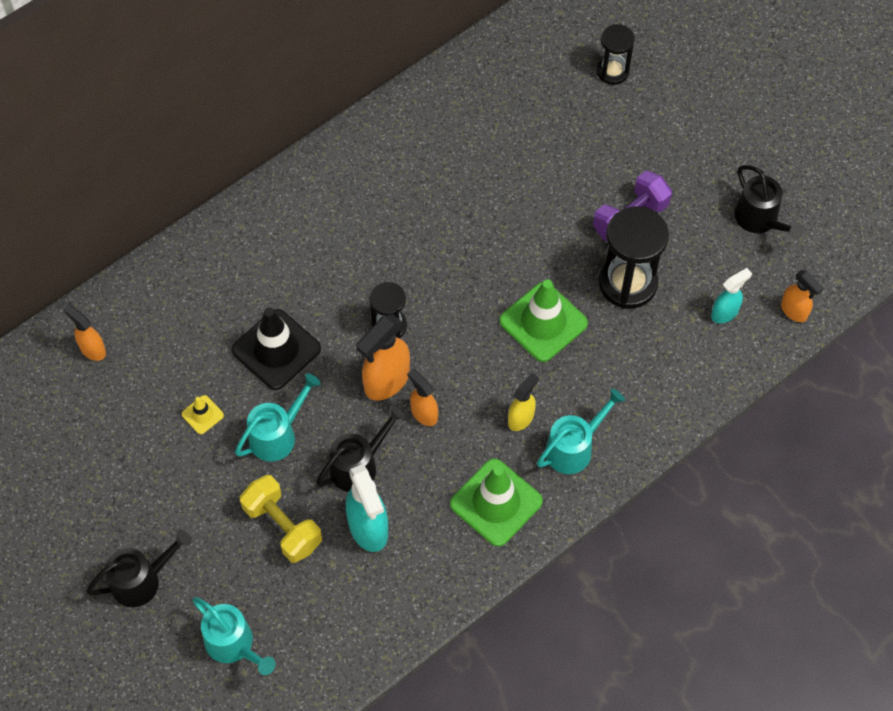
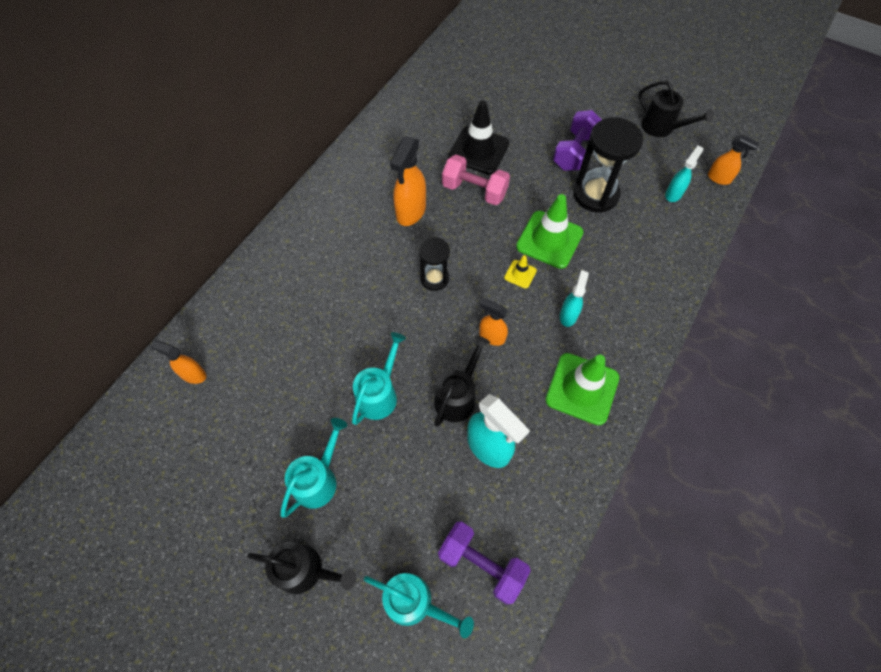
camera: 20 degrees left, 0 degrees up
(142, 580) = (306, 570): black watering can -> black watering can turned 60 degrees clockwise
(202, 415) = (308, 398): yellow traffic cone -> yellow traffic cone (520, 274)
(276, 349) = (351, 325): black traffic cone -> black traffic cone (478, 150)
(282, 526) = (415, 472): yellow dumbbell -> none
(312, 634) = (481, 564): none -> purple dumbbell
(386, 381) = (450, 321): orange spray bottle -> orange spray bottle (410, 212)
(483, 232) = (474, 191): none -> pink dumbbell
(521, 418) = (568, 315): yellow spray bottle -> turquoise spray bottle
(574, 447) = (620, 324): turquoise watering can -> turquoise watering can (319, 479)
(612, 71) = (514, 65): black hourglass -> none

